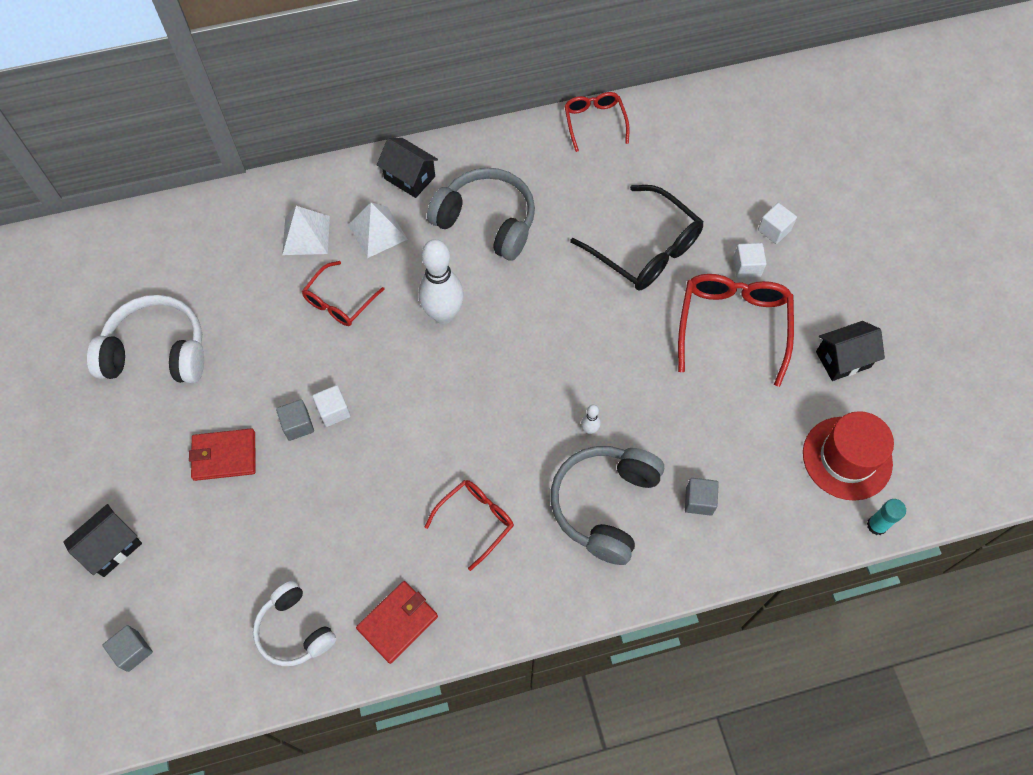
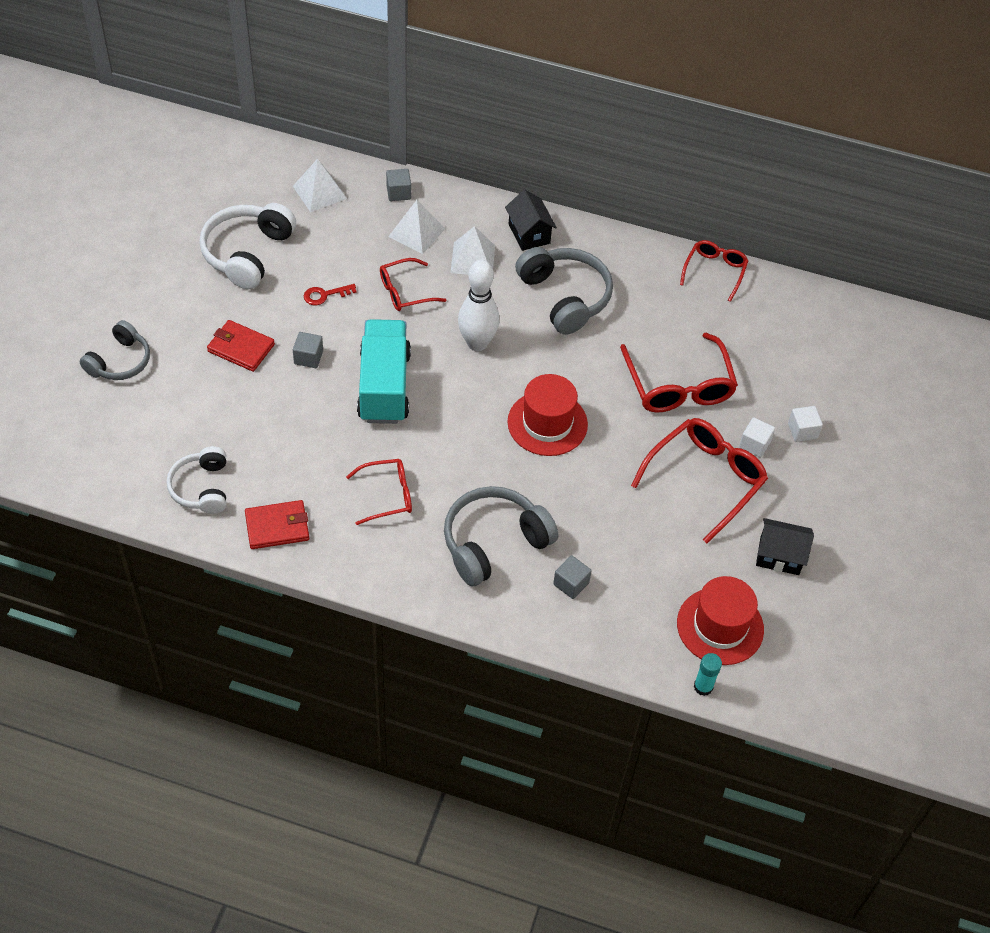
camera: 30 degrees right, 10 degrees down
(111, 547) = (120, 361): black house -> grey headphones
(133, 651) = (85, 435): grey cube -> grey cube (398, 193)
(157, 351) = (247, 253): white headphones -> white headphones turned 105 degrees counterclockwise
(182, 246) = (319, 192): none -> white pyramid
(266, 350) = (325, 295): none -> red key
(333, 411) = (341, 363): white cube -> none
(391, 410) = (384, 386): none -> turquoise truck
(563, 355) = (547, 423): none -> red hat
(589, 429) = (525, 485): white bowling pin -> none
(645, 249) = (678, 385): black glasses -> red glasses

